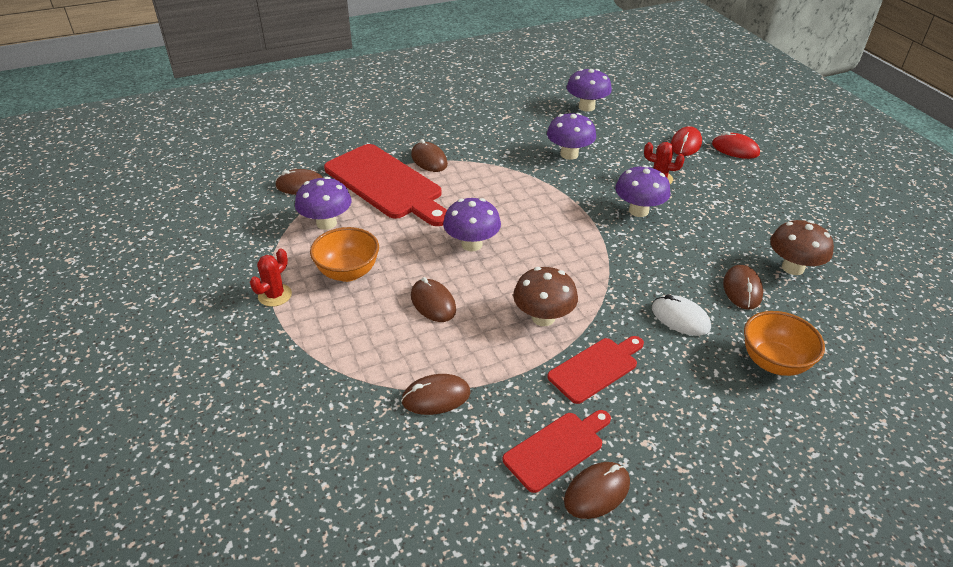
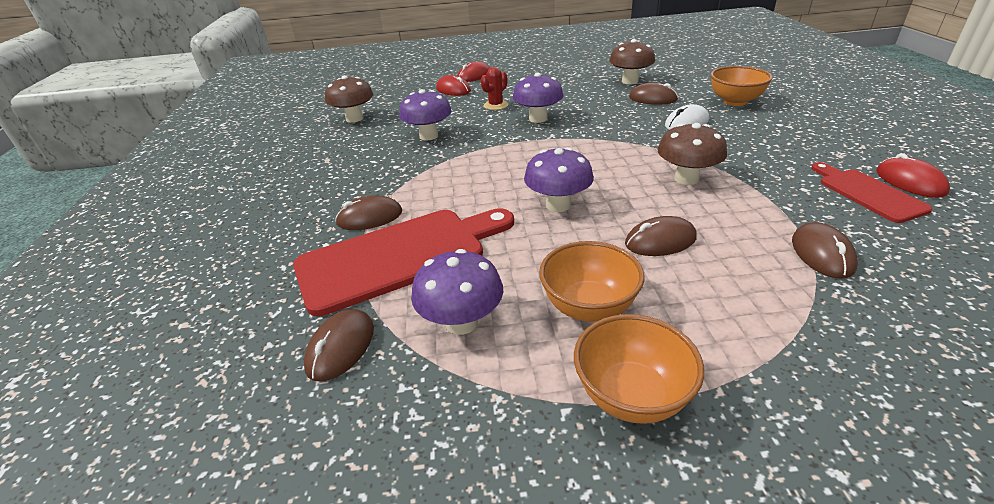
camera: 70 degrees left, 5 degrees down
(275, 295) = (631, 396): red cactus -> orange bowl
(586, 107) = (354, 118): purple mushroom -> brown mushroom
(596, 368) = (755, 163): red cutting board -> none
(597, 492) = (910, 182): brown mouse -> red mouse

